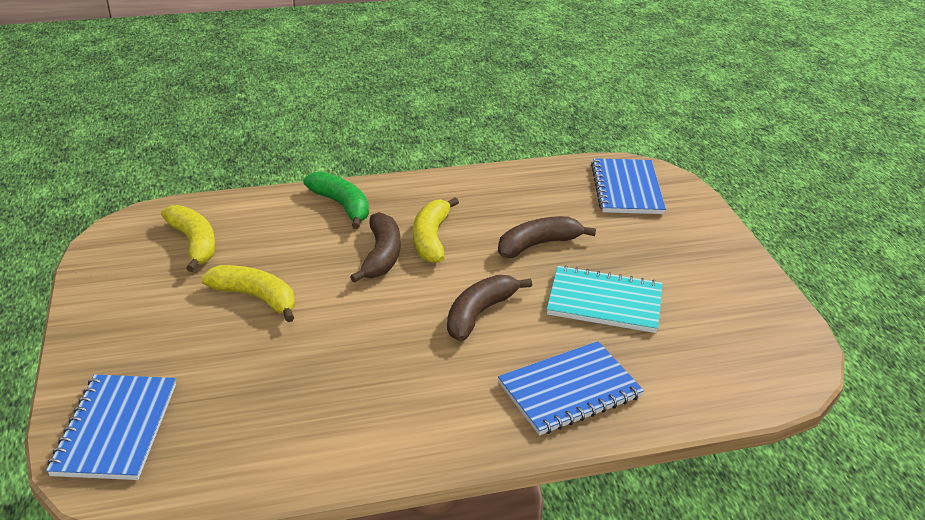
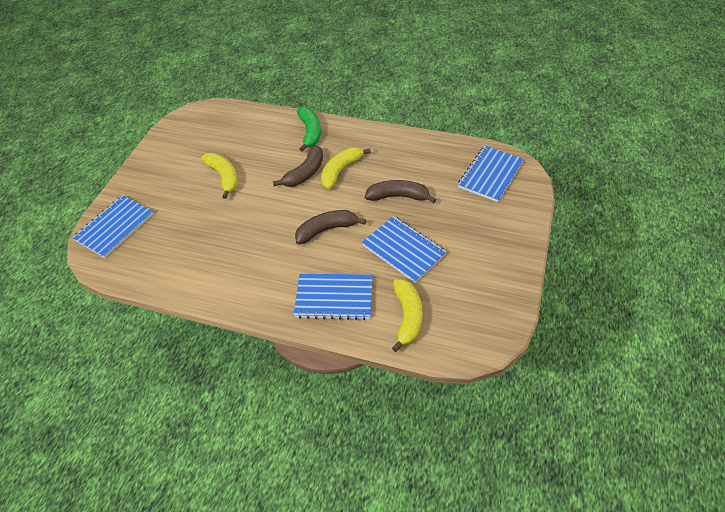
camera: 35 degrees right, 15 degrees up
(194, 243) = (220, 133): yellow banana -> yellow banana (407, 316)
(604, 302) = (403, 250): turquoise notebook -> blue notebook

